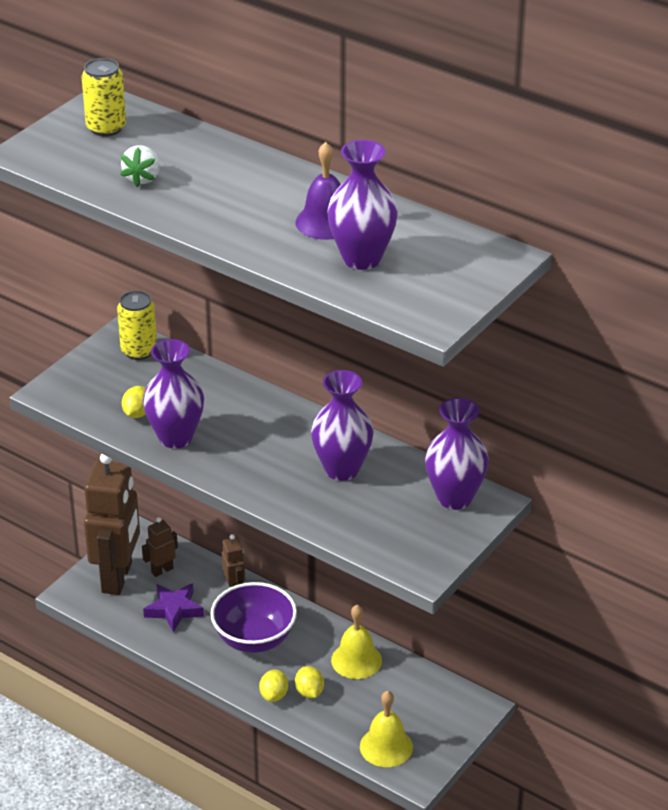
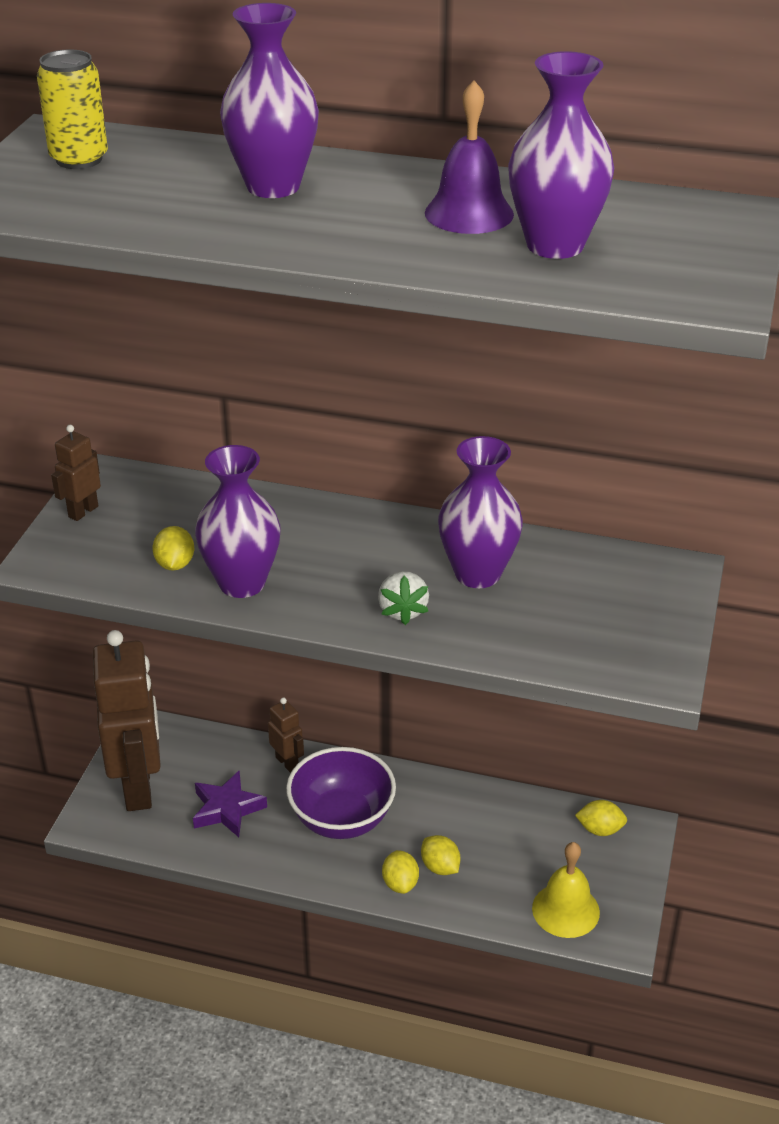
camera: 20 degrees left, 0 degrees up
(139, 351) = (135, 488): yellow can -> none
(142, 178) = (173, 206): white strawberry -> white strawberry (402, 611)
(162, 570) = (190, 764): brown robot -> brown robot (83, 511)
(356, 660) = (474, 812): yellow bell -> none
(446, 698) = (600, 829): none -> yellow lemon
(454, 498) = (636, 576): purple vase -> purple vase (273, 186)

